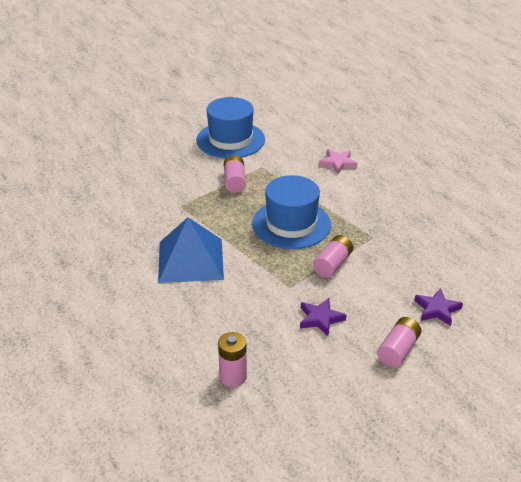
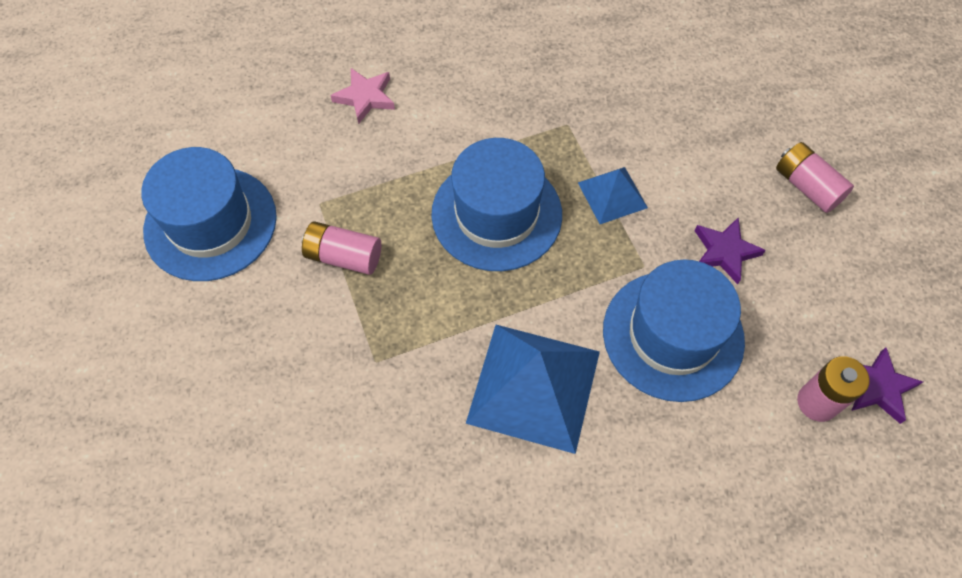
camera: 70 degrees left, 25 degrees up
(249, 306) = (673, 335): none -> blue hat
(333, 264) = (612, 195): pink battery -> blue pyramid
(437, 309) = (741, 115): purple star -> purple star (877, 387)

